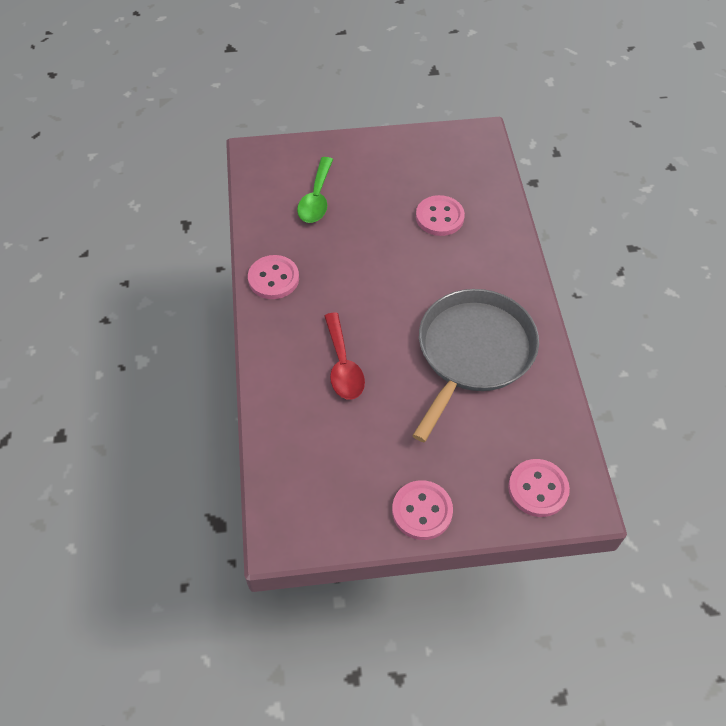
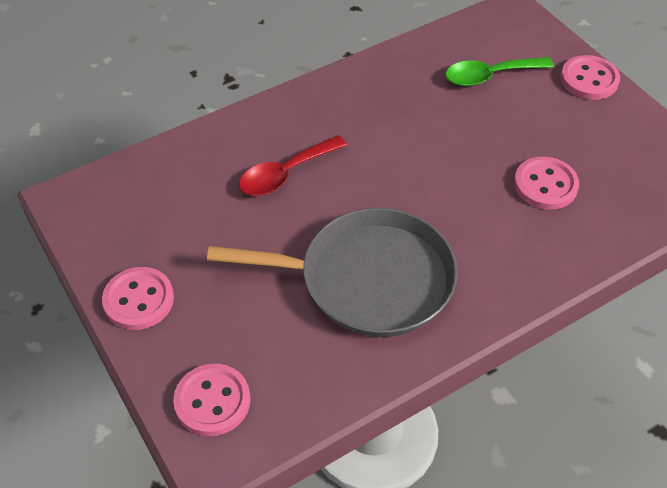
camera: 65 degrees right, 5 degrees down
(273, 278) = (361, 83): pink button -> pink button (589, 79)

